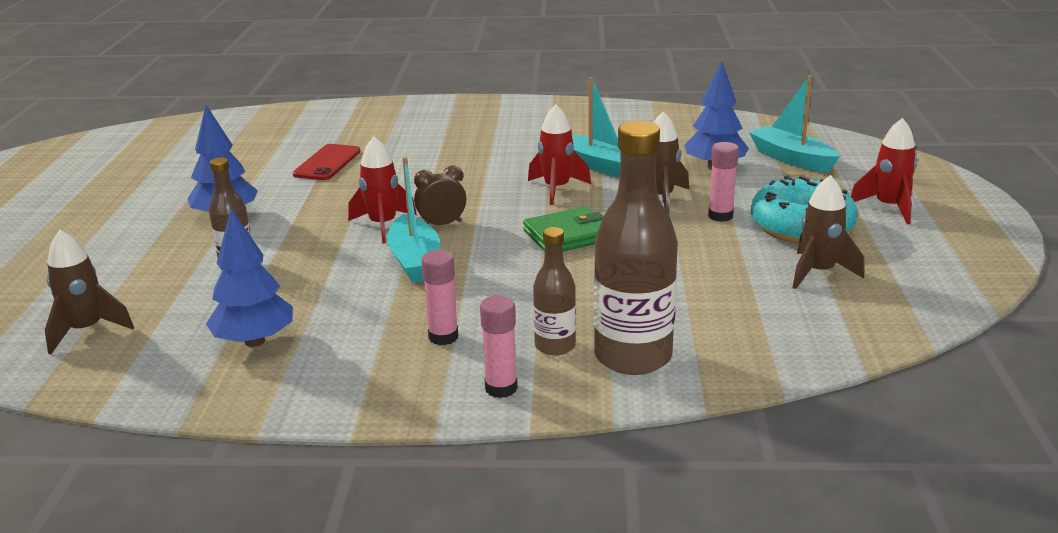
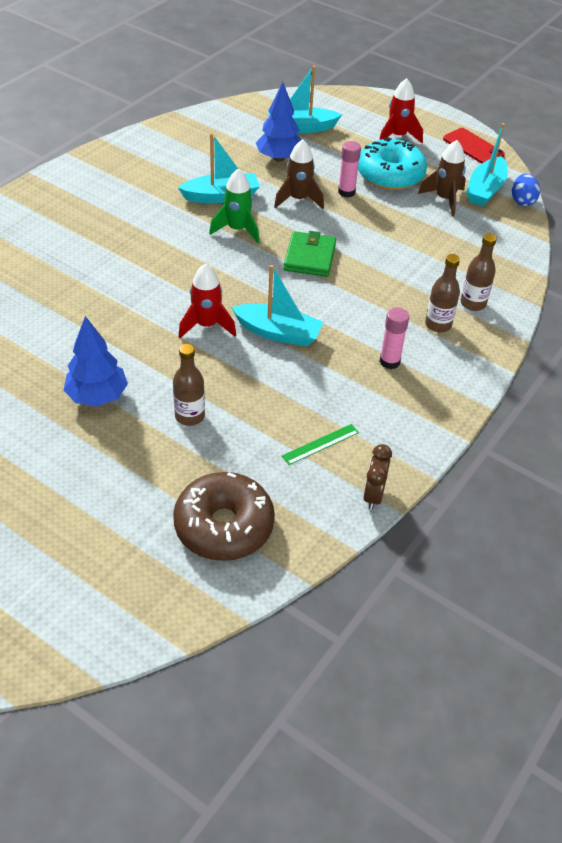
camera: 60 degrees left, 20 degrees up
(86, 330) = (224, 526): brown rocket -> brown donut
(255, 341) = (320, 444): blue tree -> green ruler
(327, 163) = (55, 309): red phone -> red phone (473, 147)
(442, 224) = (235, 299): brown clock -> brown clock (373, 495)
(501, 388) = (465, 364): pink glue stick -> none
(556, 189) = (237, 230): red rocket -> green rocket
(633, 357) = (473, 303): brown bottle -> brown bottle, size x0.54
(893, 291) = (485, 190): none -> turquoise boat
(922, 324) = (522, 201): none -> blue egg

